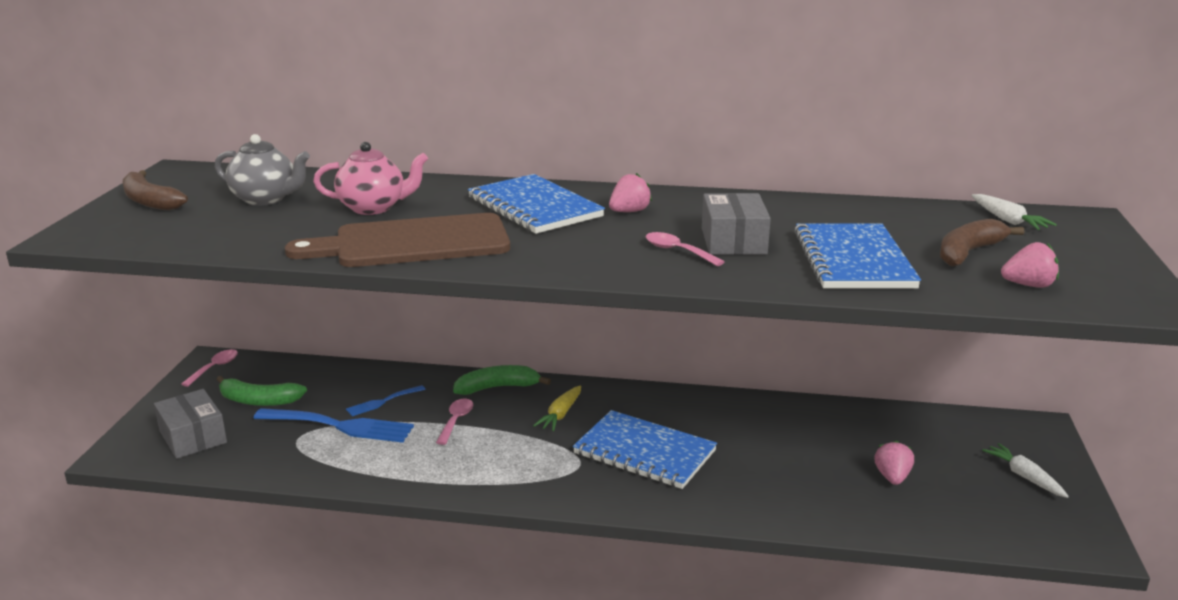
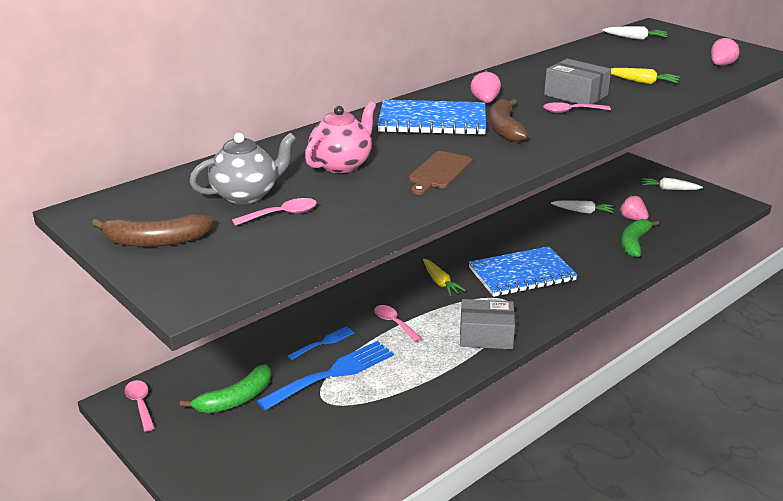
camera: 50 degrees left, 5 degrees up
(193, 437) = (247, 453): grey box -> grey box (486, 335)
(242, 220) = (281, 215): none -> pink spoon
(383, 402) = (324, 342): blue fork -> blue fork turned 135 degrees counterclockwise
(413, 243) = (439, 172): brown cutting board -> brown cutting board, size x0.51
(498, 387) = (372, 290): green banana -> green banana (634, 243)
(848, 438) = (583, 211): none -> white carrot
(853, 260) = (642, 82): blue notebook -> yellow carrot
(969, 252) = (665, 59): brown banana -> brown banana (504, 128)

